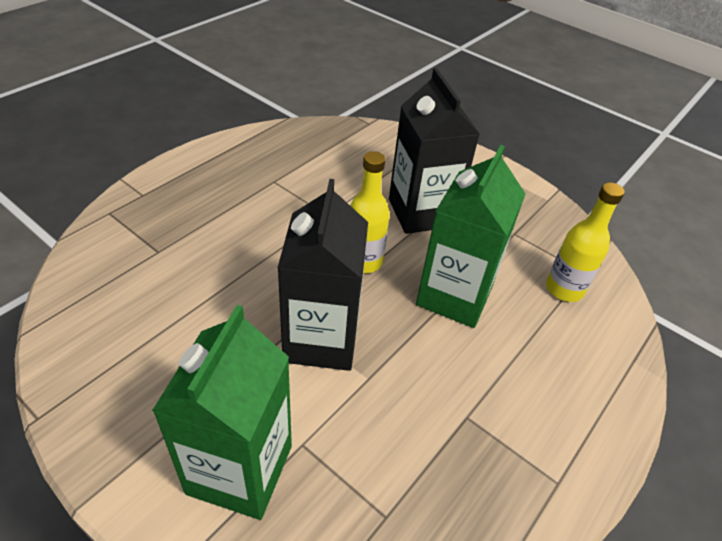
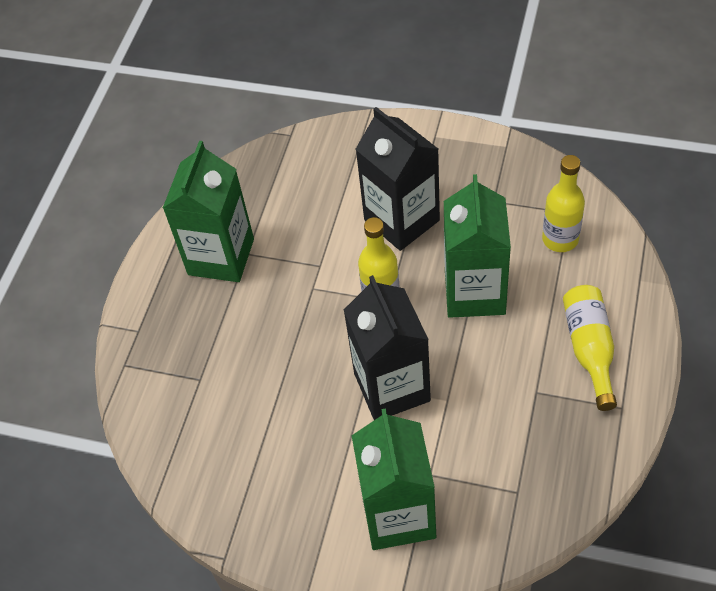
camera: 15 degrees left, 10 degrees up
(251, 174) = (221, 257): none -> green carton
(548, 402) = (589, 349): none -> yellow bottle

